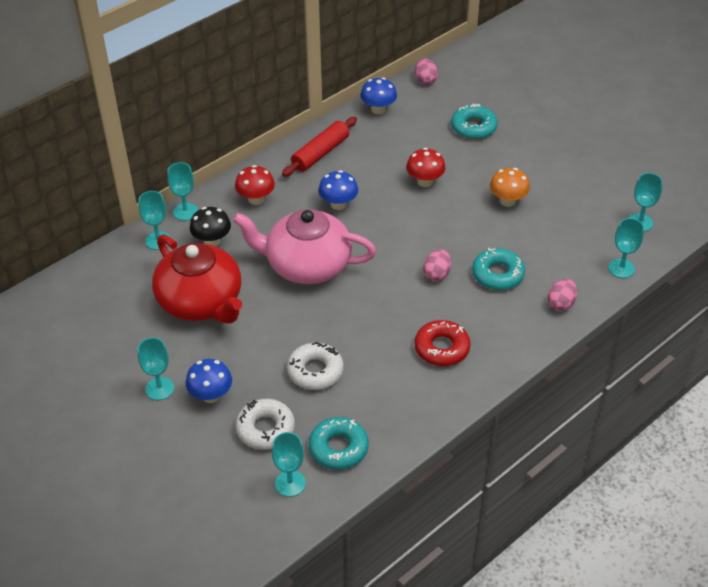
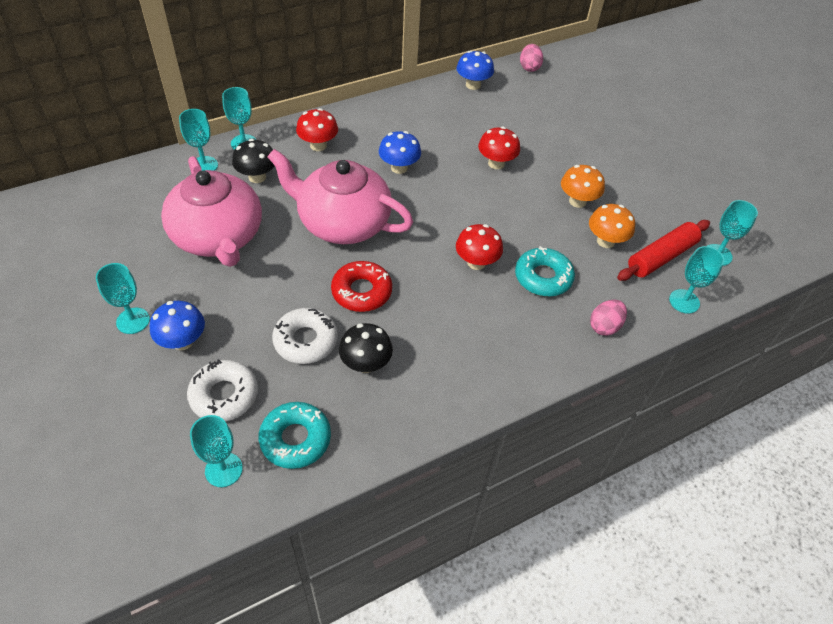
camera: 10 degrees right, 5 degrees up
(201, 302) = (218, 237): red teapot -> pink teapot
(320, 153) = (400, 115): red rolling pin -> red rolling pin (661, 257)
(373, 378) = (366, 364): none -> black mushroom
(437, 274) = (476, 262): pink egg -> red mushroom
(442, 348) = (454, 347): red donut -> red donut (361, 291)
(473, 127) = (564, 121): turquoise donut -> none
(542, 231) = (605, 241): none -> orange mushroom

